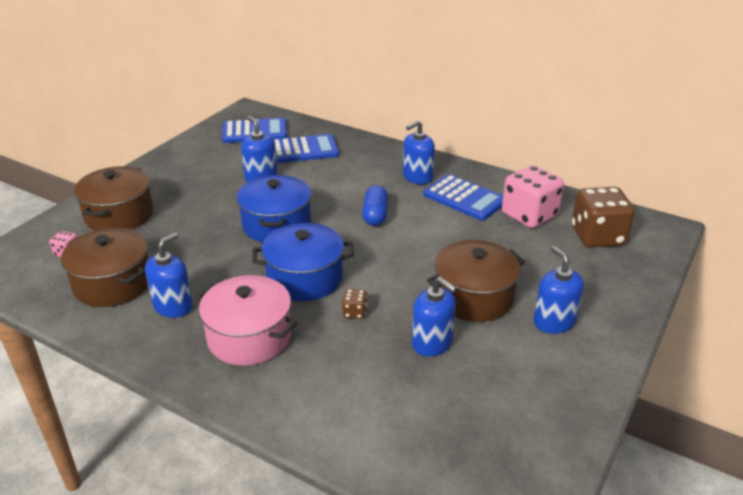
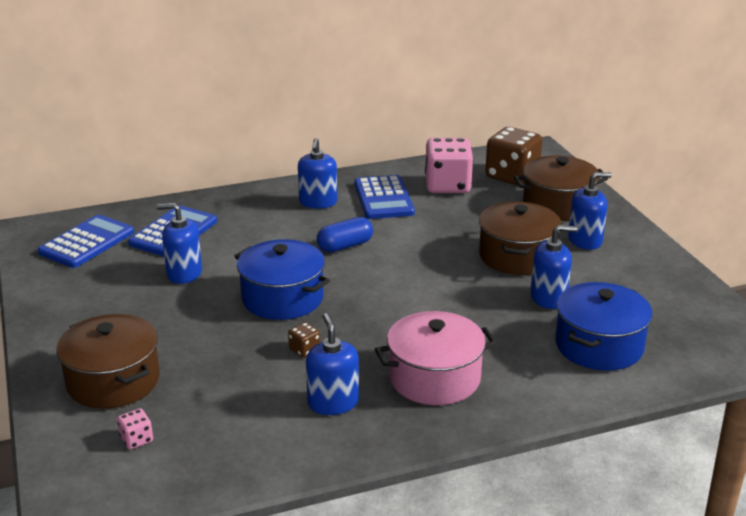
camera: 50 degrees left, 5 degrees down
(113, 283) = (242, 427): brown pot -> brown pot (558, 205)
(304, 278) = (388, 318): blue pot -> blue pot (599, 346)
(355, 312) = (468, 314): brown dice -> brown dice (304, 350)
(375, 215) = (345, 246): blue capsule -> blue capsule turned 75 degrees counterclockwise
(464, 198) = (383, 198): blue calculator -> blue calculator turned 90 degrees clockwise
(554, 322) = (585, 240): blue soap dispenser -> blue soap dispenser turned 150 degrees clockwise

